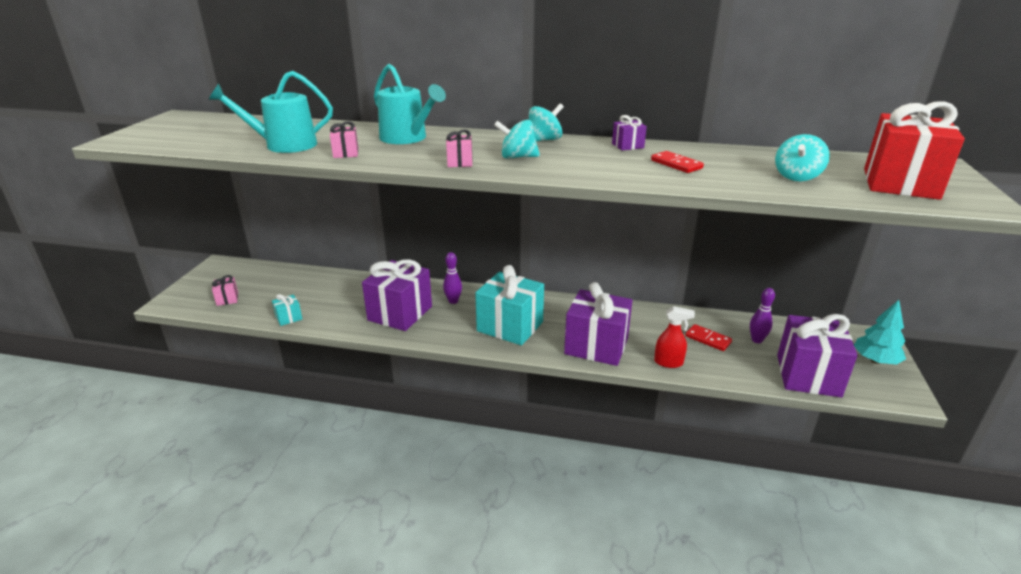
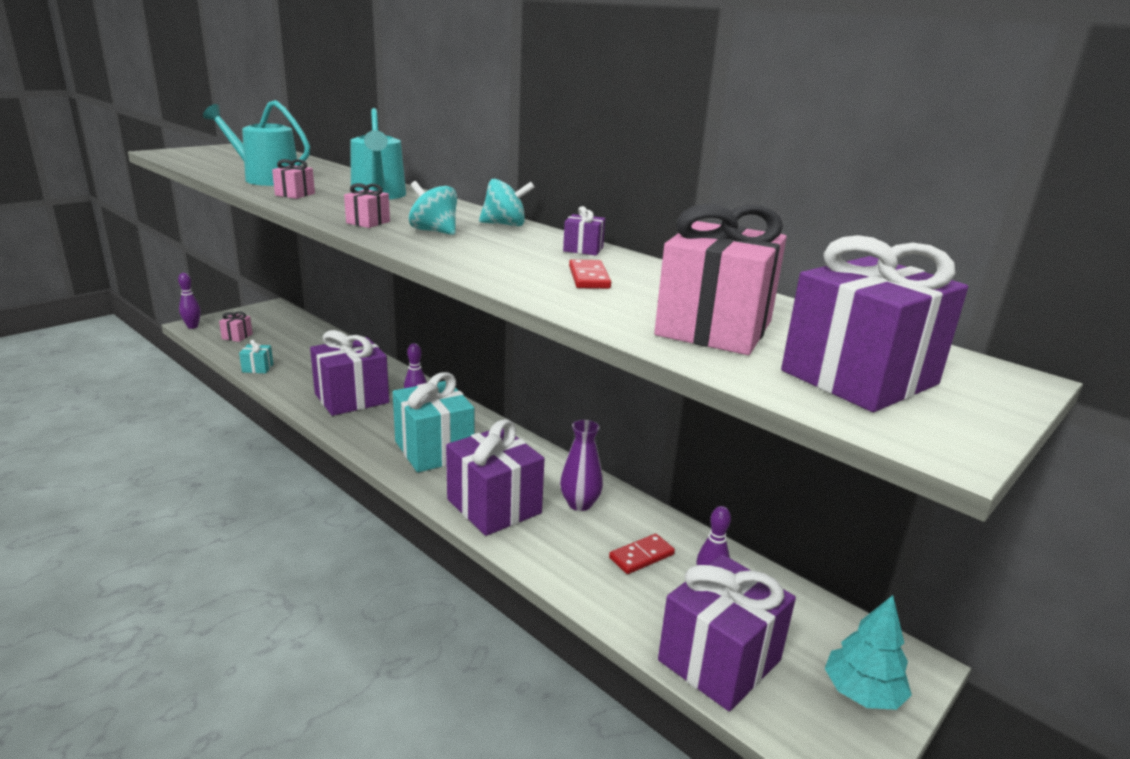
camera: 30 degrees right, 5 degrees down
(170, 304) = (192, 326): none -> purple bowling pin
(639, 324) = (580, 504): none -> purple vase
(669, 362) = (551, 559): red spray bottle -> none
(708, 339) = (641, 556): red domino -> red domino turned 75 degrees clockwise
(797, 177) = (714, 328): turquoise spinning top -> pink gift
(900, 183) = (859, 377): red gift -> purple gift

